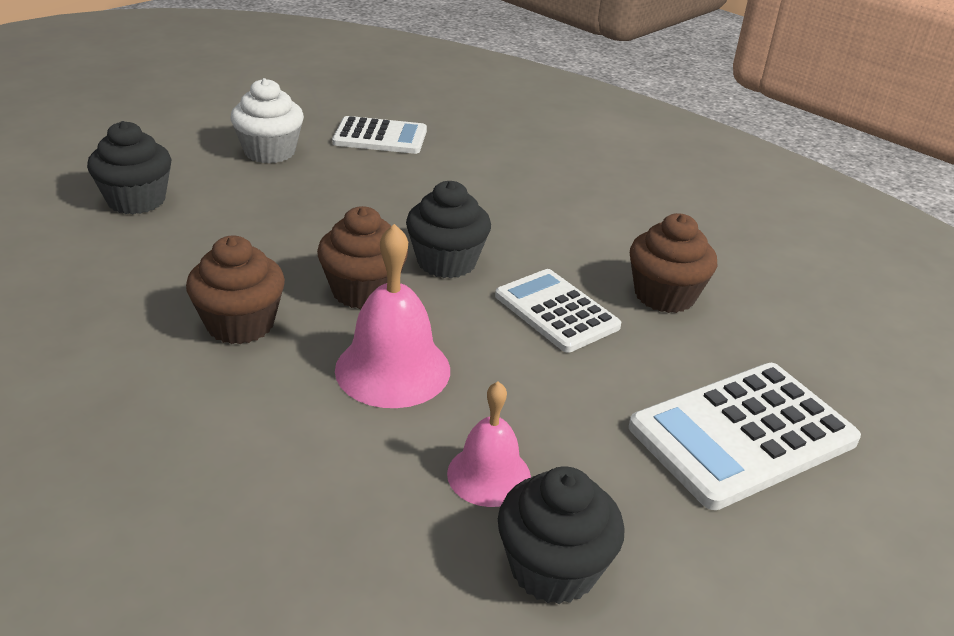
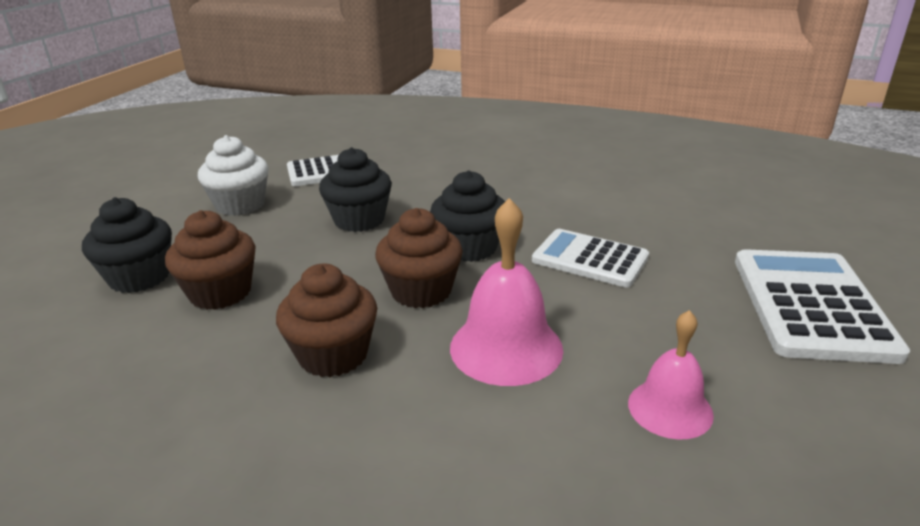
camera: 20 degrees left, 5 degrees down
(553, 568) = (800, 469): black cupcake -> black cupcake (359, 220)
(664, 295) = (653, 224): brown cupcake -> brown cupcake (220, 293)
(742, 434) = (811, 305): white calculator -> white calculator turned 150 degrees clockwise

